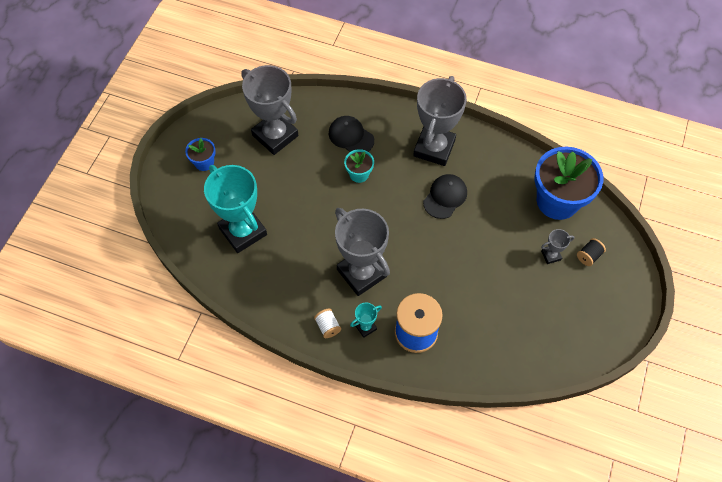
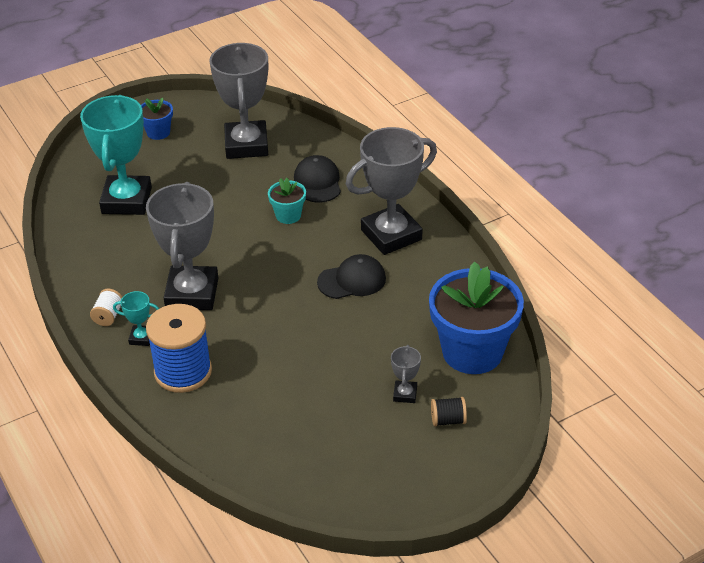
camera: 40 degrees right, 20 degrees down
(551, 255) = (405, 394): grey trophy -> grey trophy turned 75 degrees clockwise

